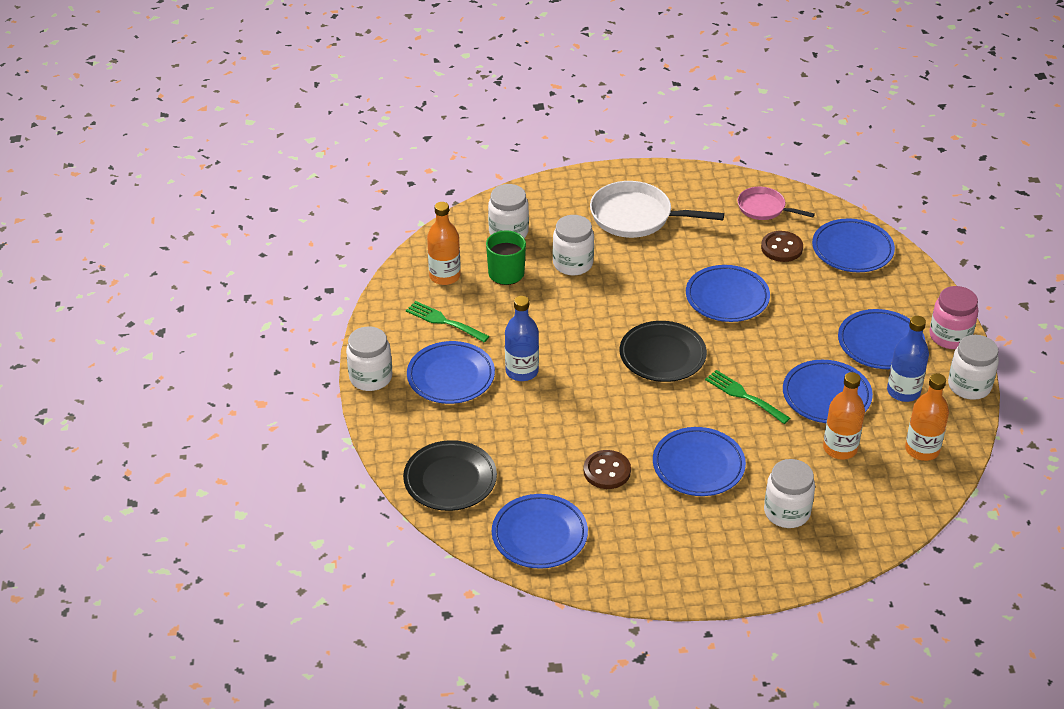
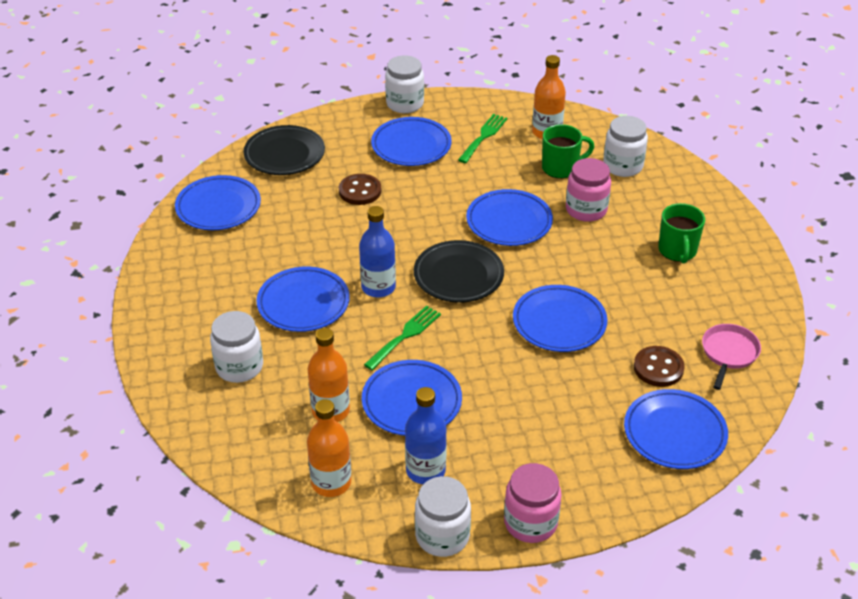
camera: 85 degrees right, 0 degrees up
(522, 371) = (423, 186): blue bottle -> blue bottle (378, 287)
(573, 264) = (586, 210): white jar -> pink jar
(607, 471) = (295, 243): brown button -> brown button (360, 191)
(636, 216) = (677, 251): white pan -> green mug
(880, 343) = (506, 453): blue plate -> blue plate (509, 222)

